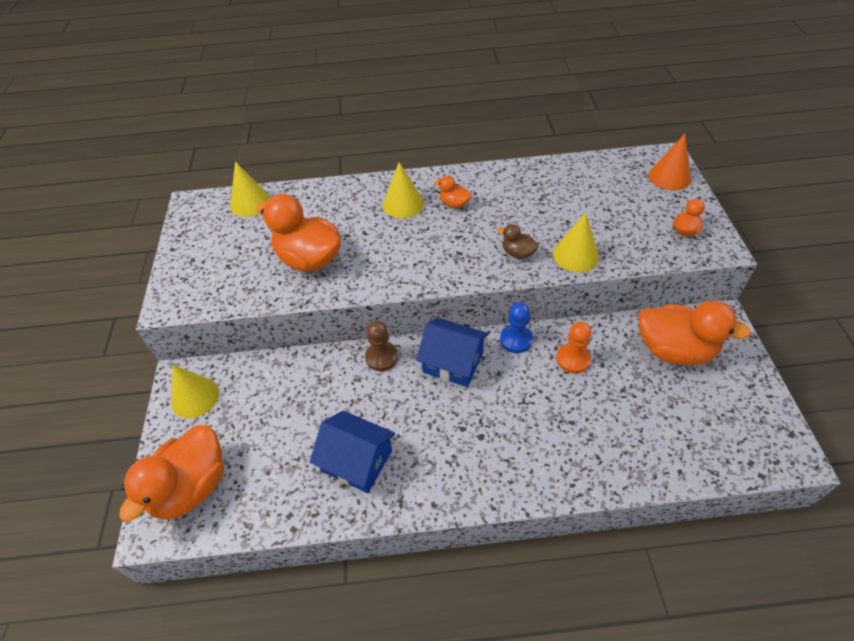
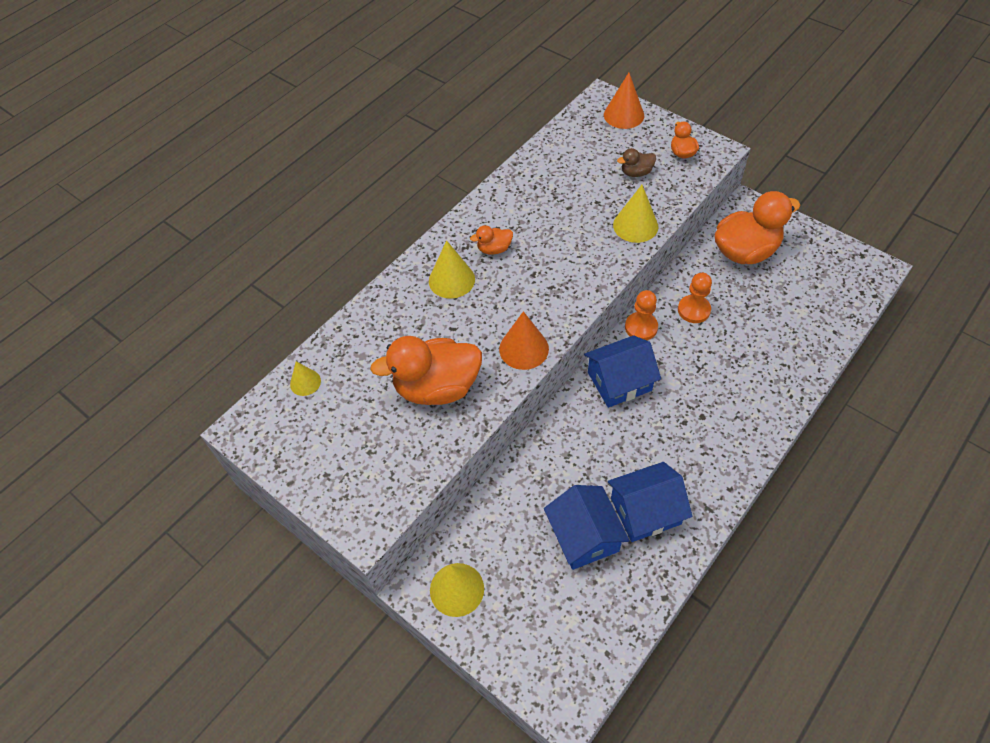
camera: 45 degrees left, 5 degrees up
(191, 487) = (553, 650): orange duck -> none
(250, 203) = (305, 382): yellow cone -> yellow cone, size x0.61
(300, 438) = (584, 536): none -> blue house
(381, 357) = (564, 423): brown pawn -> none
(389, 277) = (524, 349): none -> orange cone
(516, 339) = (641, 327): blue pawn -> orange pawn
(518, 253) = (594, 254): brown duck -> brown duck (636, 173)

